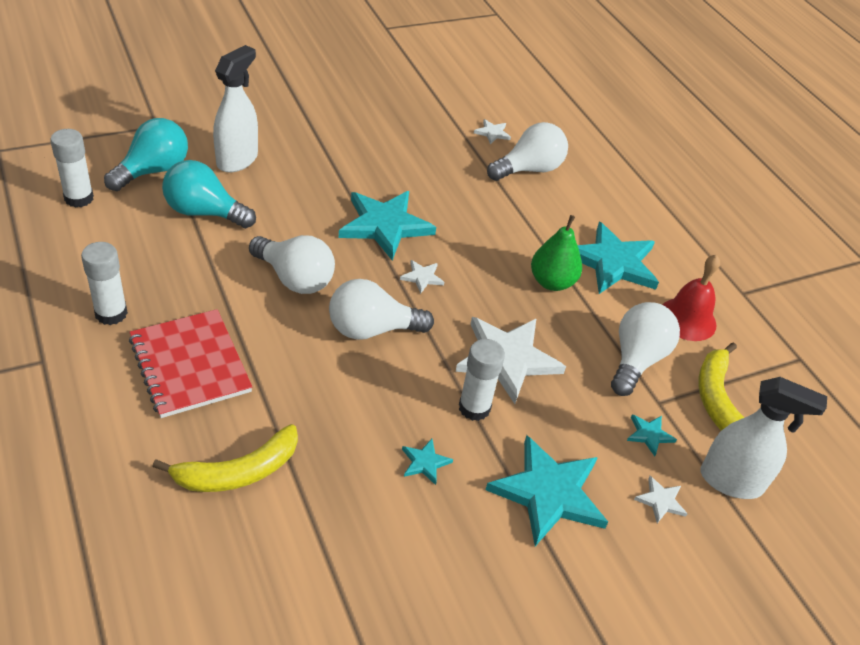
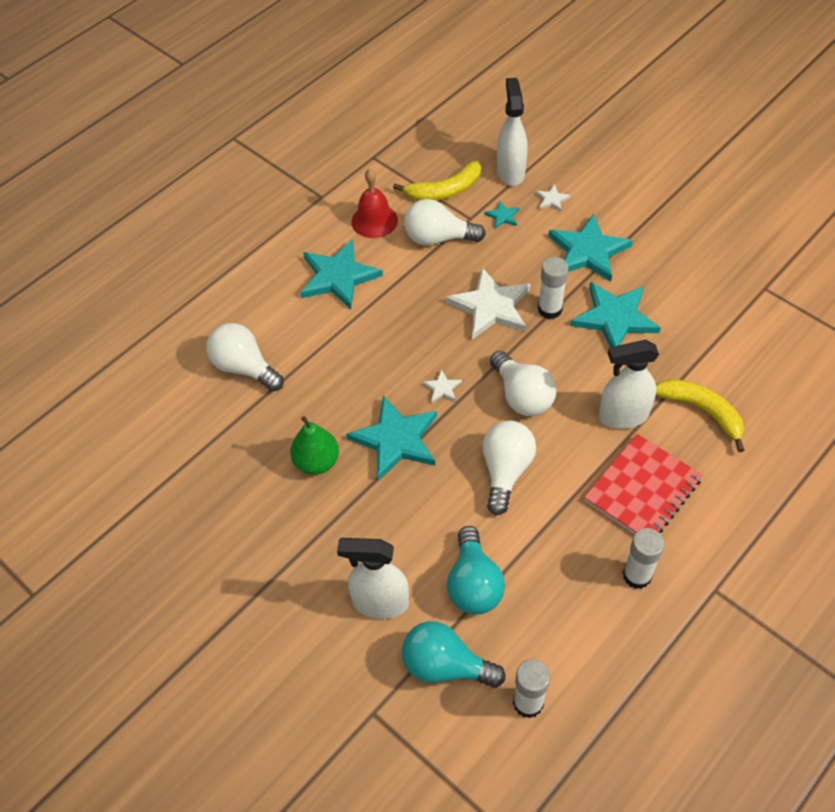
camera: 105 degrees left, 10 degrees up
(287, 396) = (623, 416): none -> white spray bottle
(425, 462) = (615, 318): turquoise star -> turquoise star, size x2.29
(492, 133) = (200, 414): white star -> none
(552, 282) = (389, 306): green pear -> green pear (317, 462)

